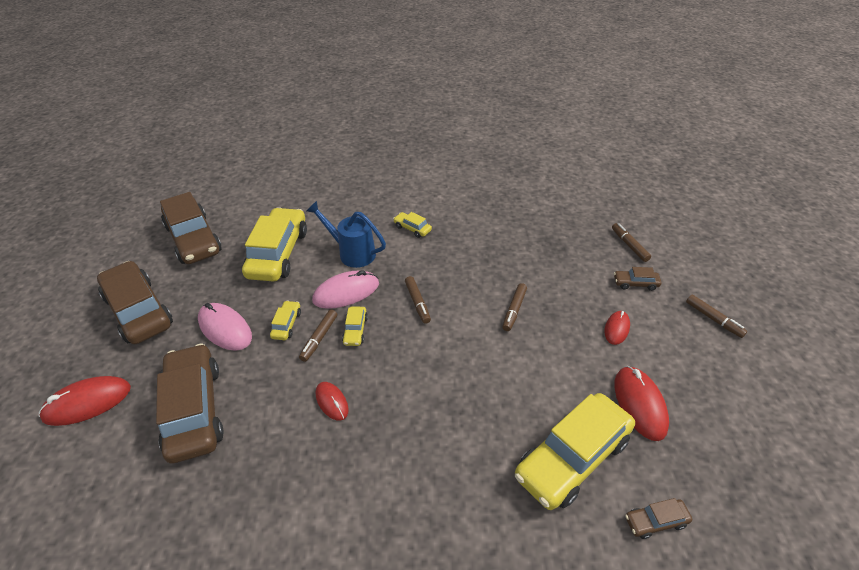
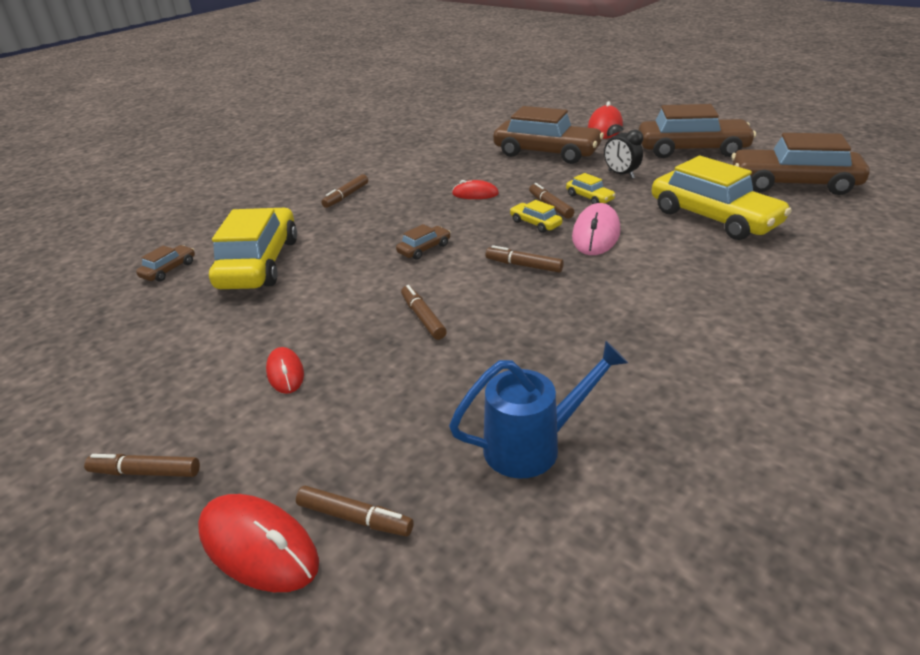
camera: 135 degrees right, 10 degrees down
(225, 328) = (621, 174): pink mouse -> black clock
(352, 253) = (662, 257): blue watering can -> blue watering can (532, 446)
(412, 228) = (668, 316): yellow car -> none
(417, 512) = (346, 196): none -> brown marker
(635, 283) = (298, 449): brown car -> brown car (424, 249)
(640, 404) = (216, 324): red mouse -> red mouse (258, 546)

